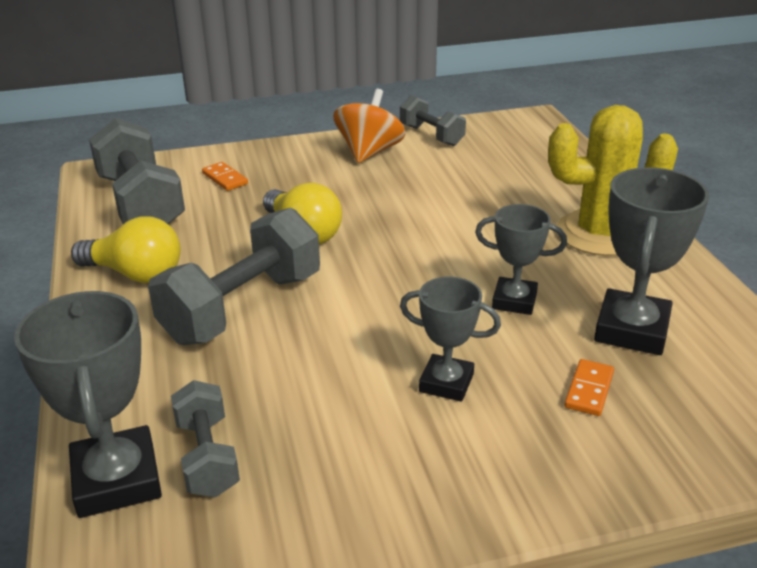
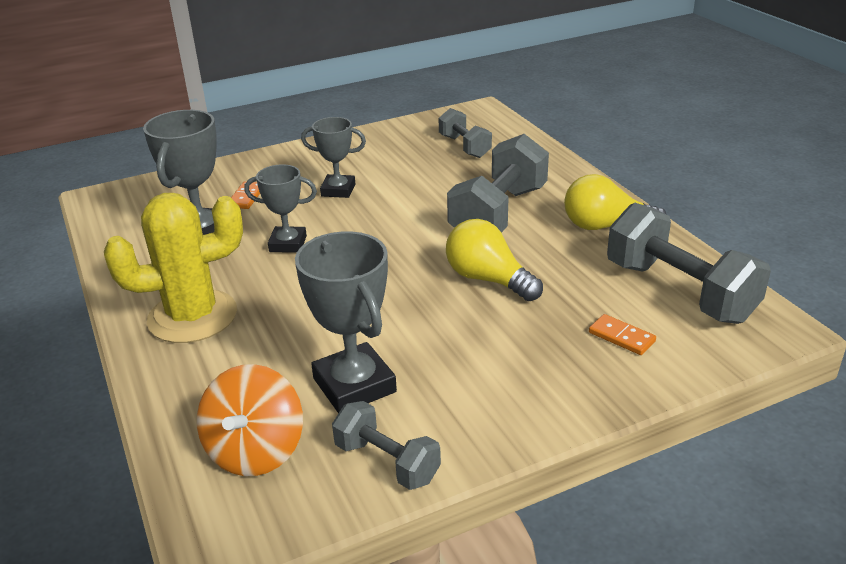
camera: 170 degrees right, 0 degrees up
(116, 479) = (504, 135): grey trophy -> grey trophy (354, 385)
(369, 152) = (467, 410): orange spinning top -> orange spinning top (256, 450)

